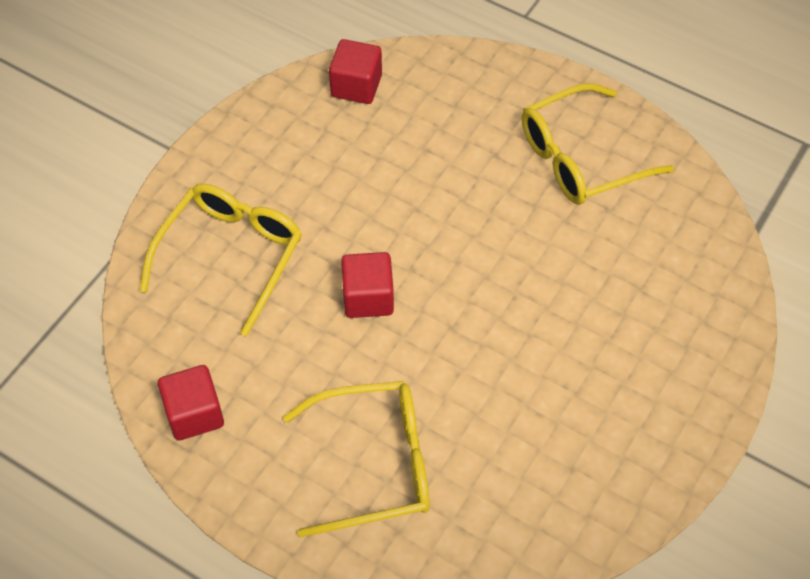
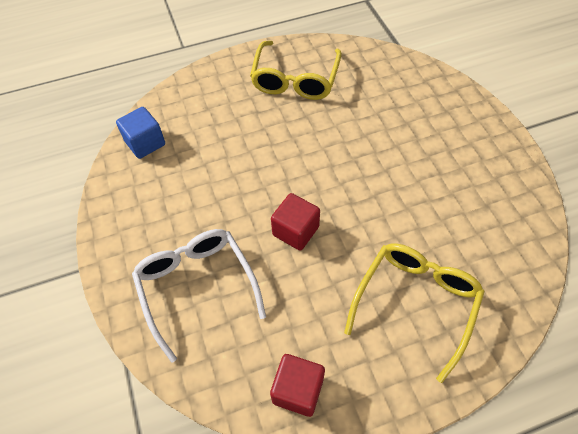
camera: 50 degrees left, 0 degrees up
(230, 256) = (197, 287): yellow glasses -> white glasses
(356, 86) = (145, 143): red cube -> blue cube

